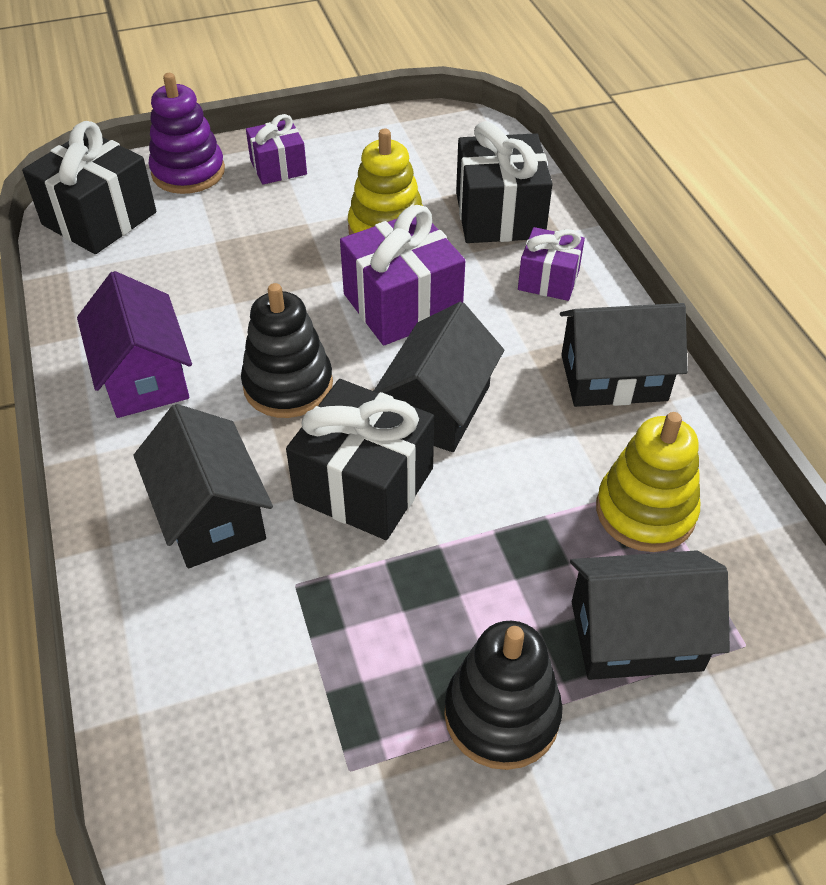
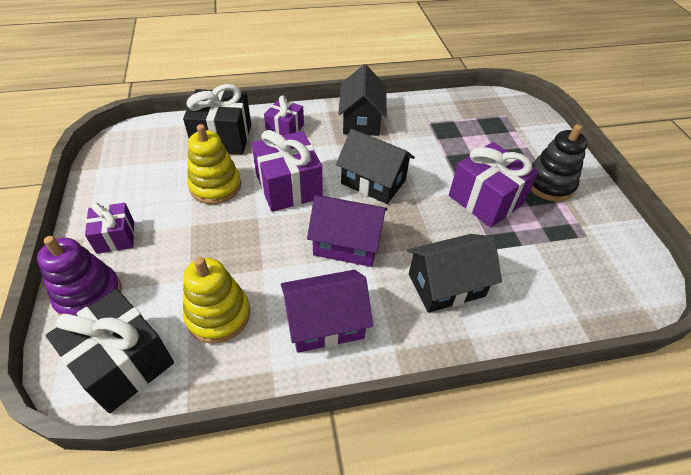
camera: 85 degrees left, 0 degrees up
(288, 385) = (347, 244): black stacking toy -> purple house
(364, 484) = (425, 216): black gift -> none
(426, 583) = (486, 199): none -> purple gift
(636, 636) = (505, 141): black house -> none
(645, 511) = (442, 126): yellow stacking toy -> yellow stacking toy (218, 315)

